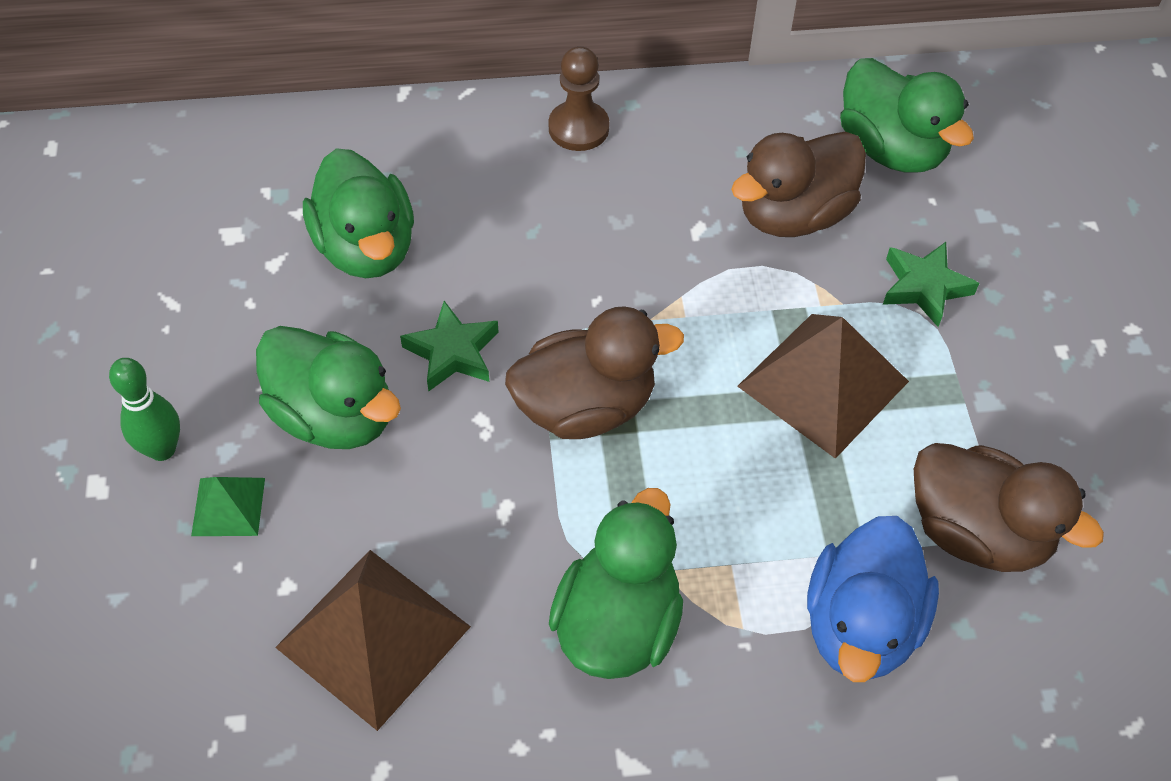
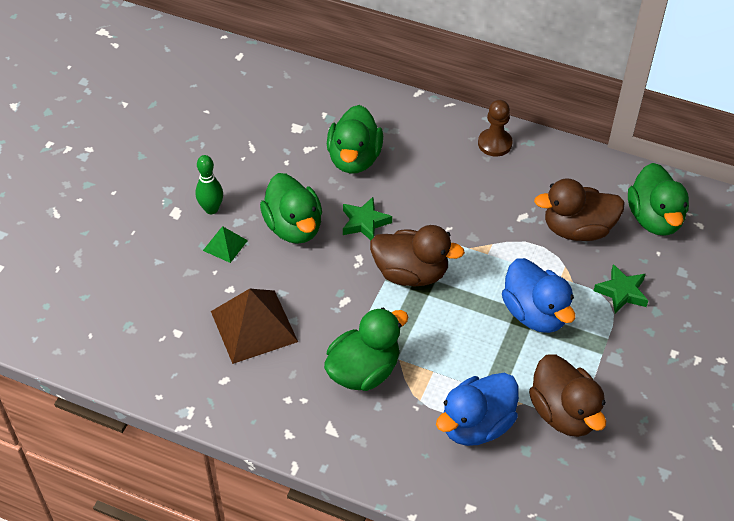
camera: 30 degrees right, 5 degrees down
(823, 384) = (535, 314): brown pyramid -> blue duck

